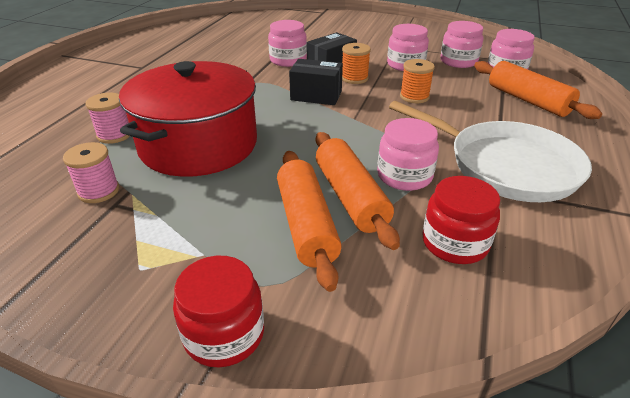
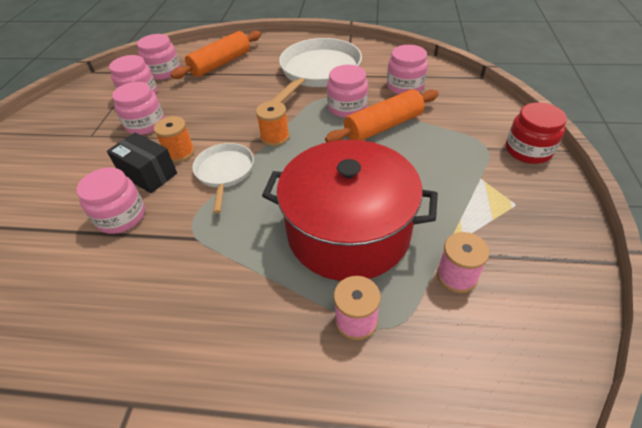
camera: 100 degrees left, 10 degrees up
(306, 225) = (423, 140): orange rolling pin -> none
(316, 96) = (225, 172): black box -> white pan
(414, 97) = (220, 113): orange spool -> orange spool (275, 137)
(455, 243) = (405, 86): red jar -> pink jar

